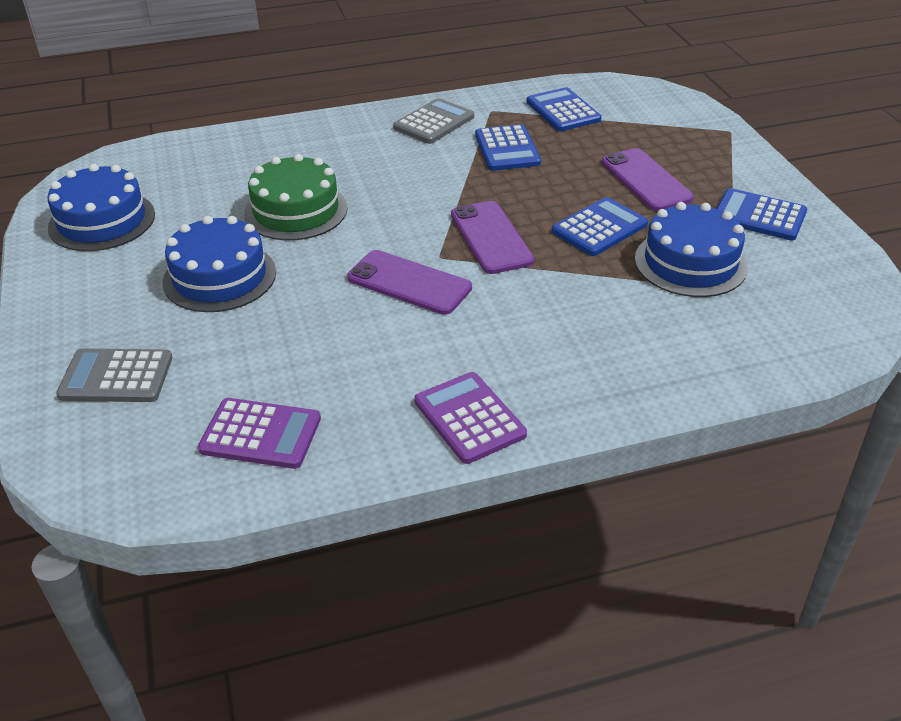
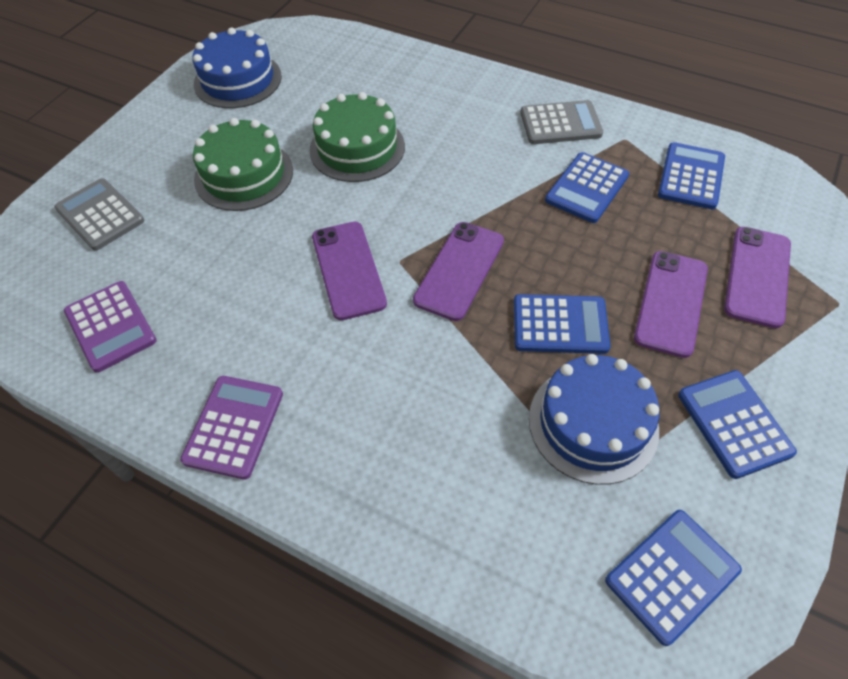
camera: 45 degrees right, 15 degrees up
(220, 277) = (244, 175): blue cake -> green cake
(672, 141) = (757, 276): none -> purple phone
(827, 301) = (671, 575): none -> blue calculator

